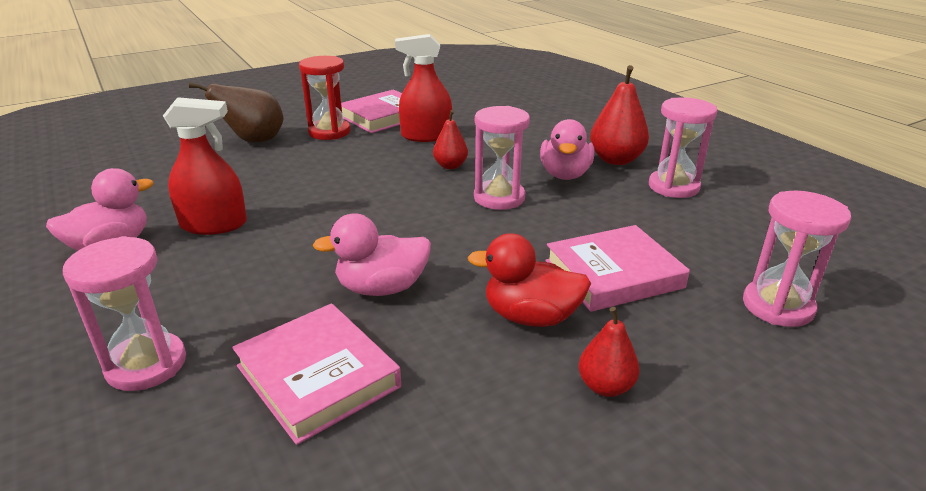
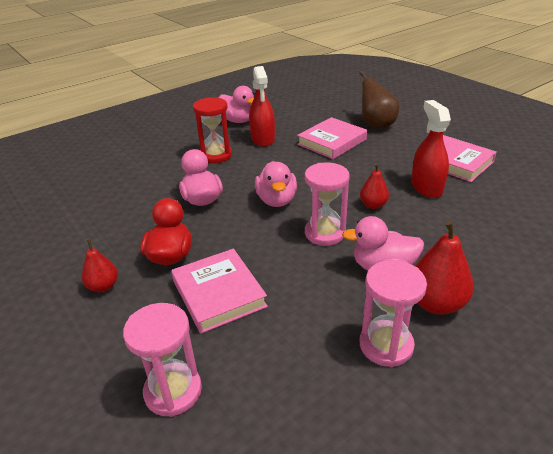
camera: 85 degrees right, 5 degrees up
(146, 365) = (147, 153): pink hourglass -> none
(318, 376) = (132, 194): pink book -> pink book (332, 142)
(329, 132) = (407, 146): red hourglass -> red hourglass (216, 155)
(413, 223) = (276, 200): none -> pink duck

